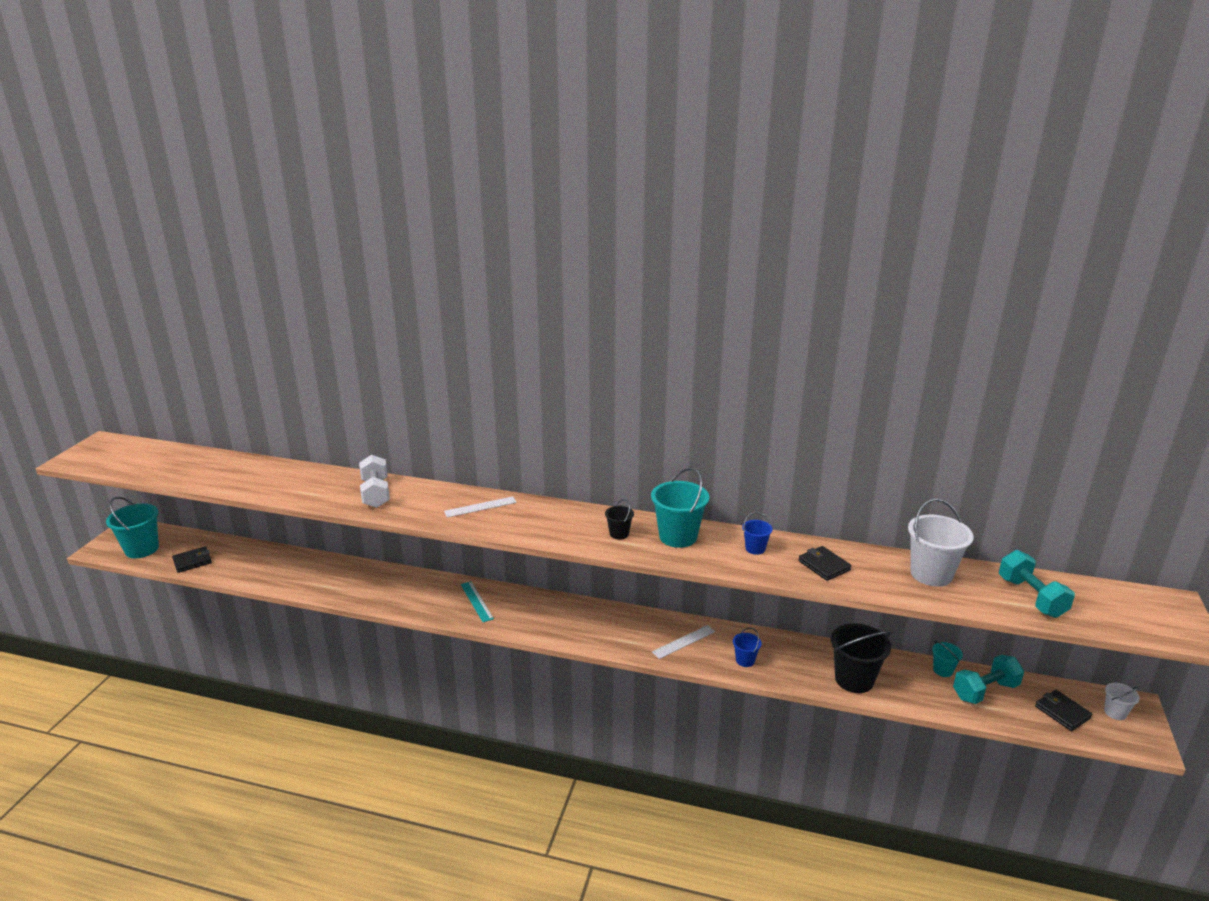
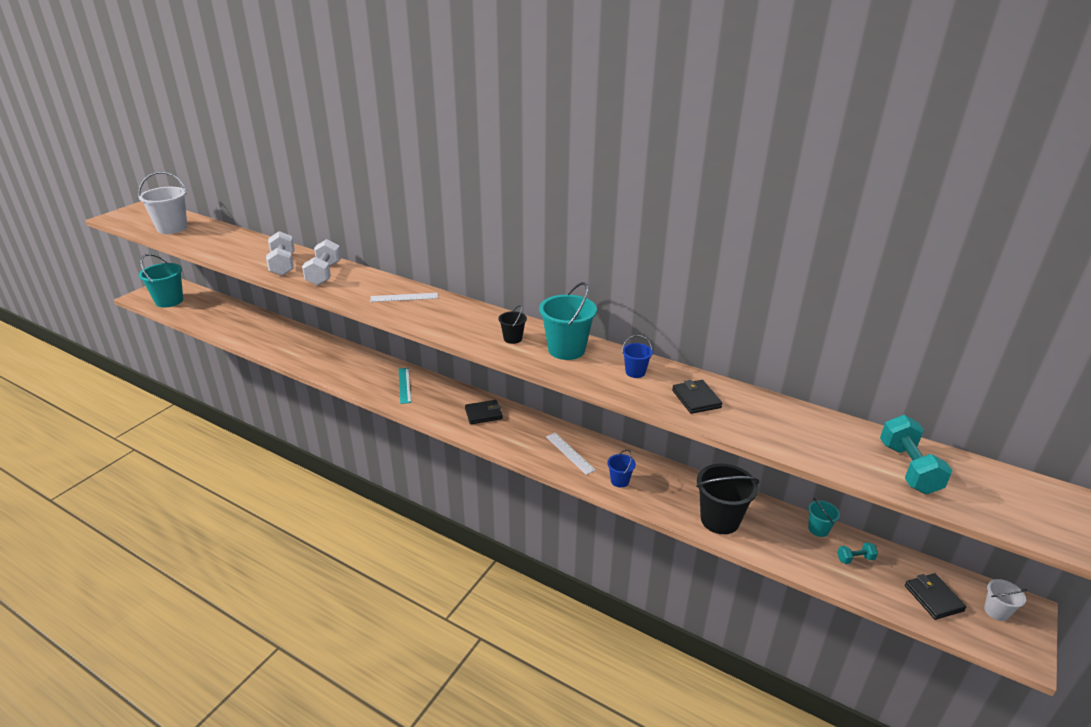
camera: 15 degrees right, 5 degrees up
(192, 561) = (200, 316): black wallet -> black wallet (483, 414)
(321, 490) = (283, 265): none -> white dumbbell
(683, 642) = (570, 453): white ruler -> white ruler turned 75 degrees clockwise
(931, 574) = (806, 426): white bucket -> white bucket (172, 228)
(985, 691) = (855, 559): turquoise dumbbell -> turquoise dumbbell, size x0.50

